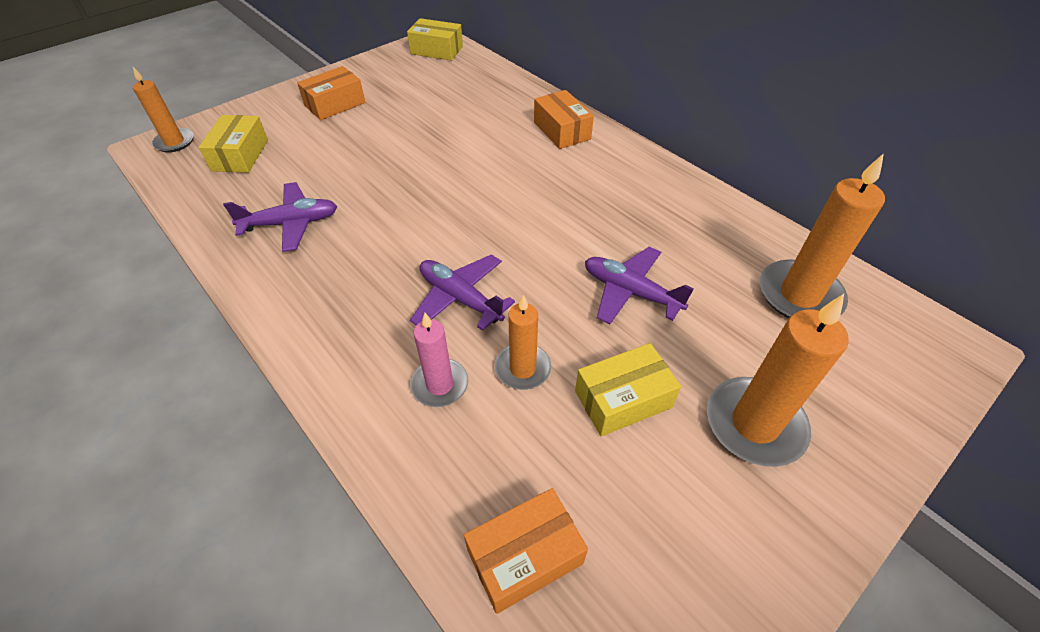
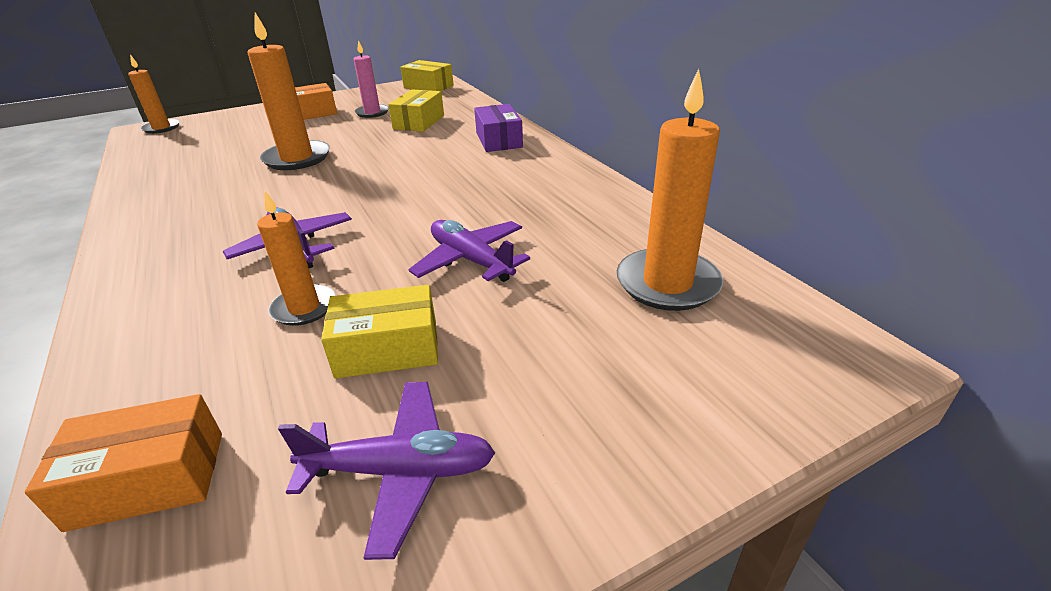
camera: 15 degrees right, 15 degrees down
(240, 155) = (203, 138): yellow box -> yellow box (419, 122)
(291, 223) = (197, 182): purple plane -> purple plane (400, 471)
(440, 385) = (210, 310): pink candle -> pink candle (372, 113)
(562, 131) = (499, 140): orange box -> purple box
(754, 424) = (526, 395): orange candle -> orange candle (297, 158)

